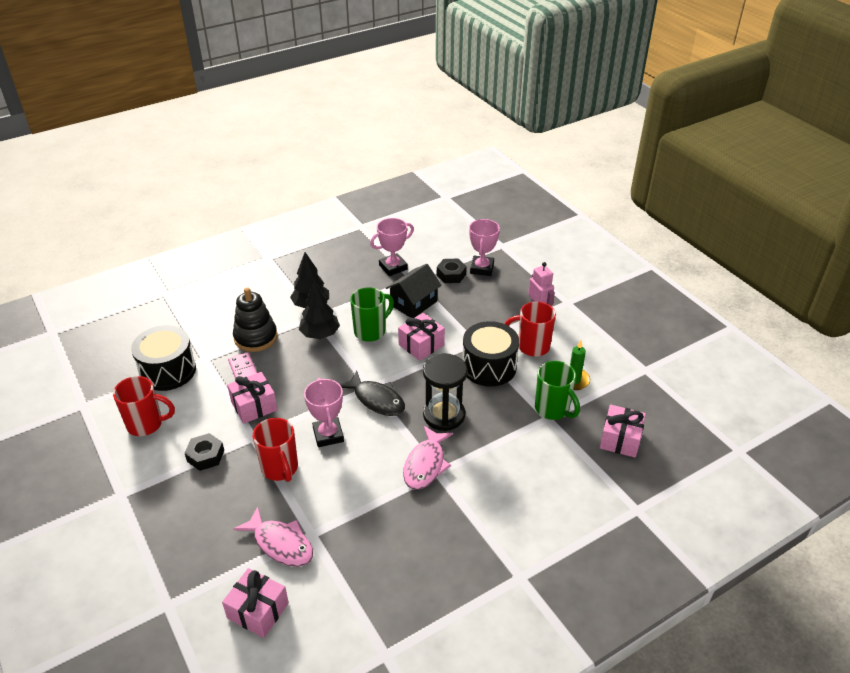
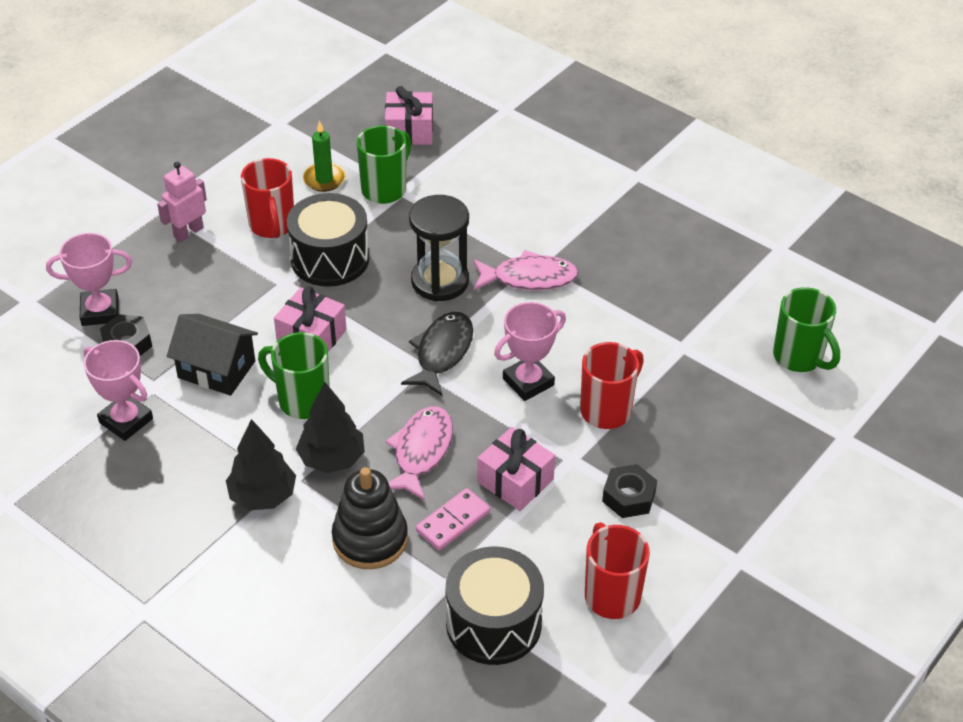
camera: 110 degrees left, 5 degrees up
(258, 610) = (799, 358): pink gift -> green mug
(281, 544) = (711, 369): pink fish -> pink fish (421, 451)

